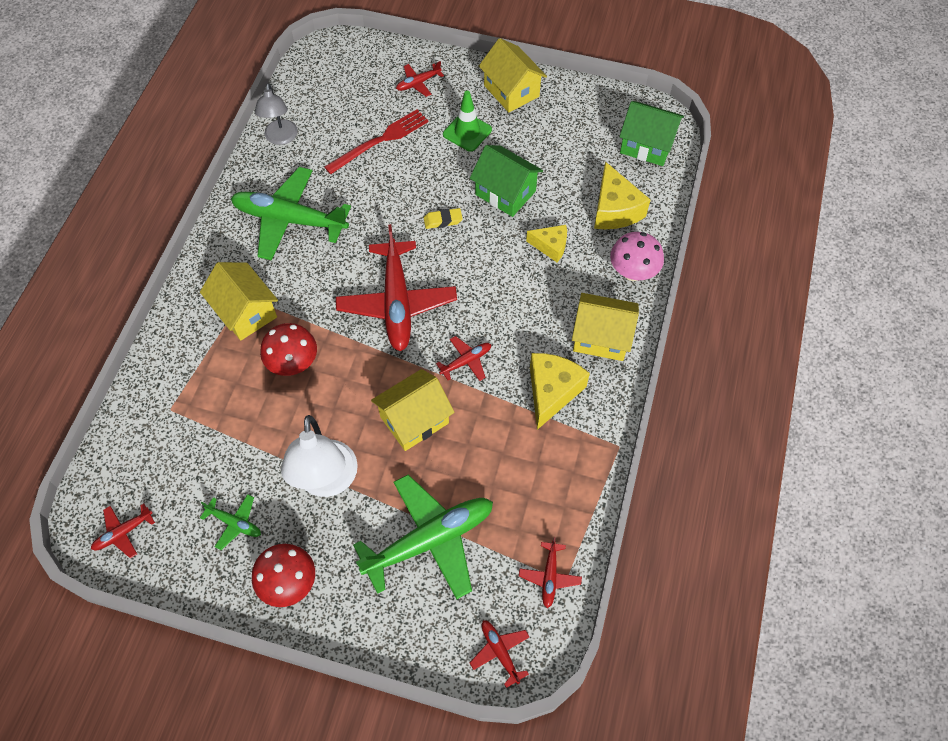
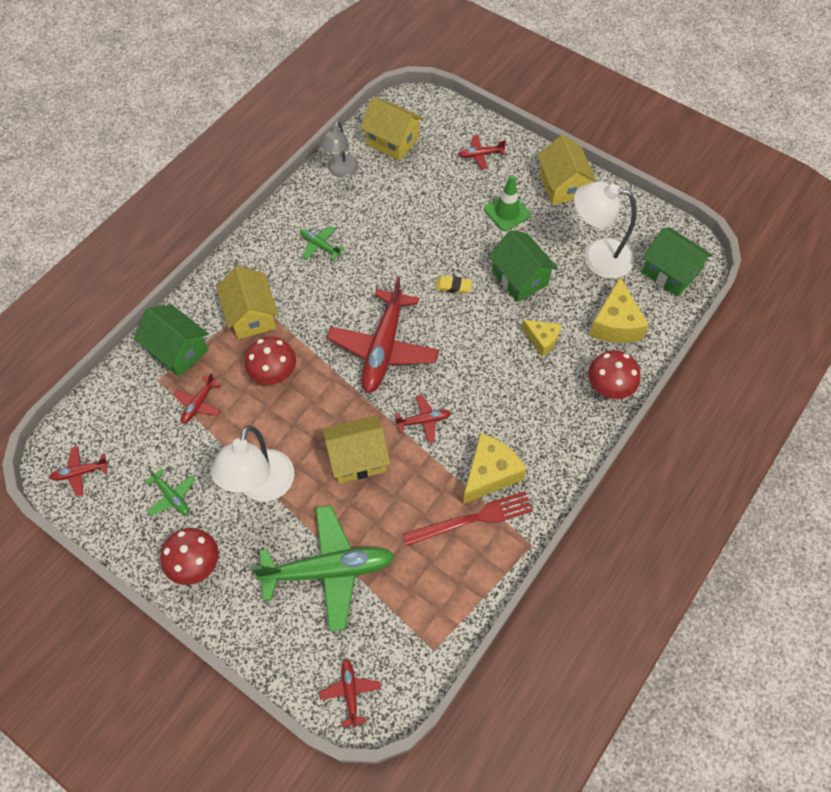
camera: 20 degrees right, 0 degrees up
(180, 372) = (178, 351): none -> green house
(289, 220) = (320, 246): green plane -> green plane, size x0.45
(380, 141) = (426, 198): red fork -> red fork (473, 519)
(549, 577) = (421, 641): red plane -> red plane (199, 404)
(572, 151) = (597, 257): none -> white lamp
(601, 337) = (555, 439): yellow house -> yellow house (392, 141)
(632, 272) = (609, 388): pink mushroom -> red mushroom

